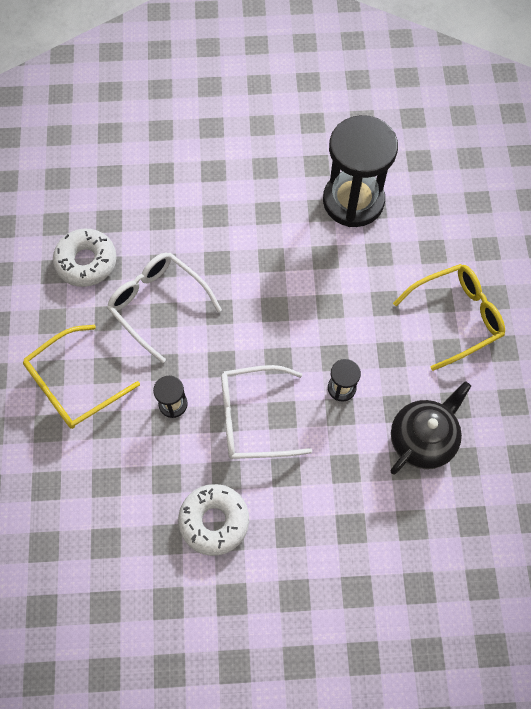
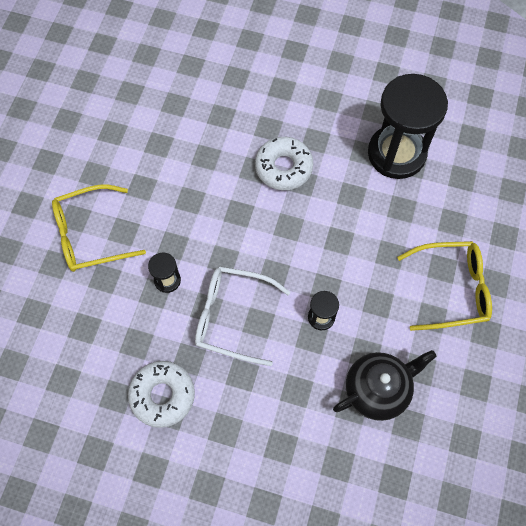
camera: 20 degrees right, 0 degrees up
(86, 262) = (142, 133): white donut -> white donut (283, 167)
(158, 304) = (188, 189): white glasses -> none

